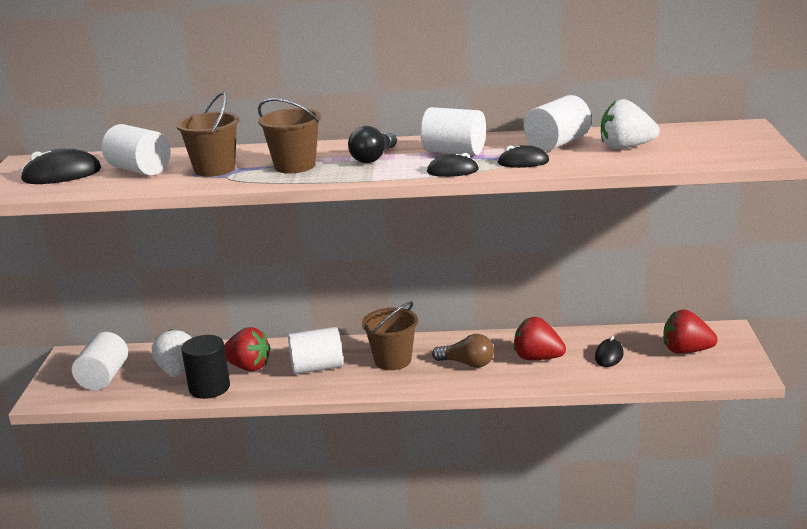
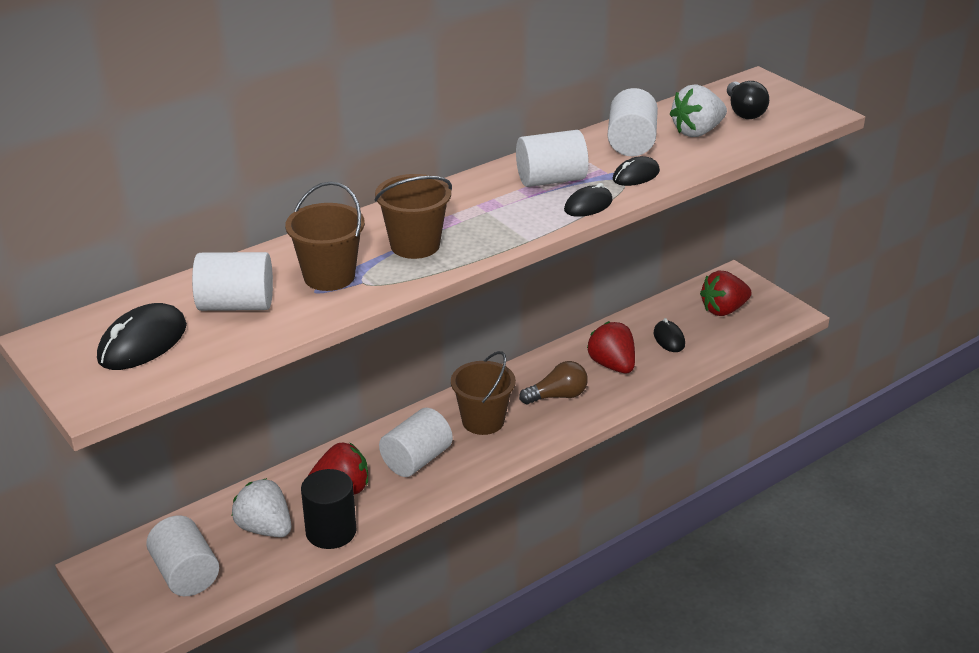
camera: 40 degrees left, 10 degrees up
(373, 158) = (482, 210): black light bulb -> black light bulb (744, 112)
(537, 358) = (612, 365): red strawberry -> red strawberry turned 75 degrees clockwise

